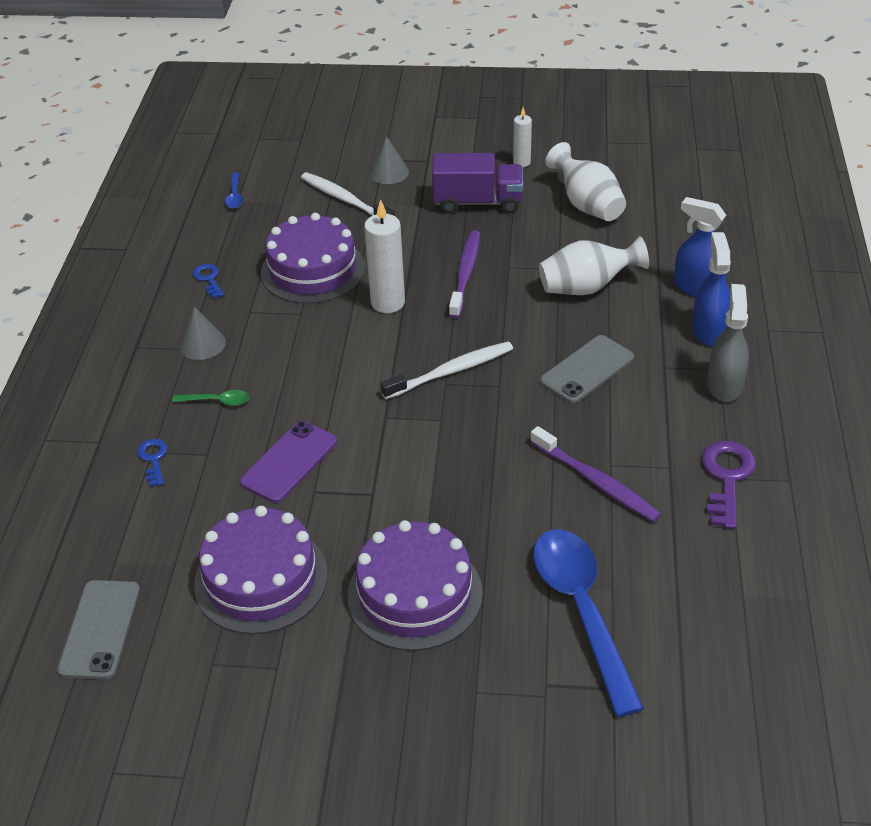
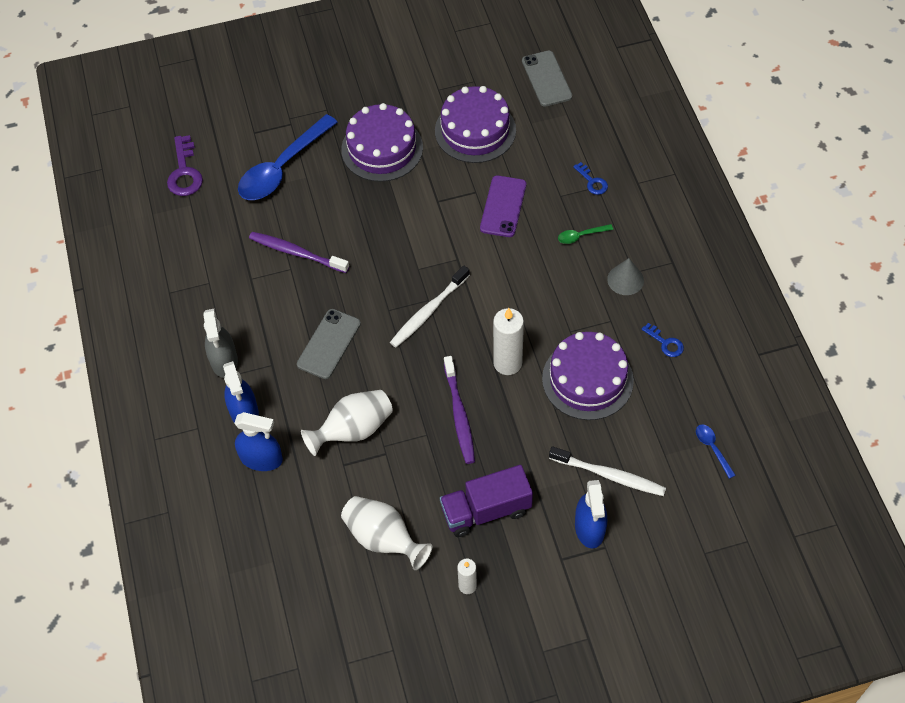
camera: 160 degrees right, 15 degrees up
(388, 172) = (589, 528): grey cone -> blue spray bottle
(581, 611) = (282, 167): blue spoon -> blue spoon turned 75 degrees clockwise
(726, 478) = (211, 281): purple key -> purple key (184, 172)

